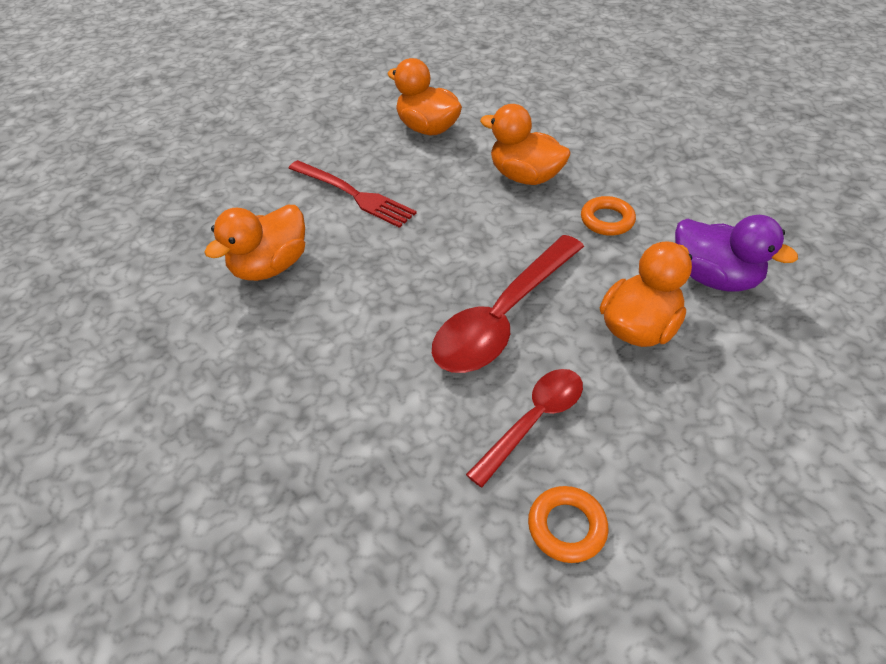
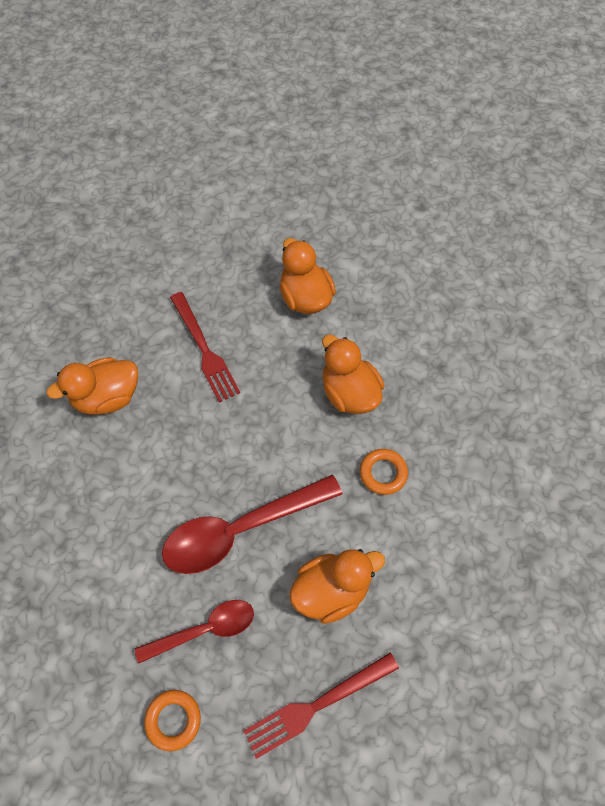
camera: 25 degrees right, 15 degrees up
(711, 433) = (316, 705): none -> red fork
(714, 278) = (424, 574): purple duck -> none

